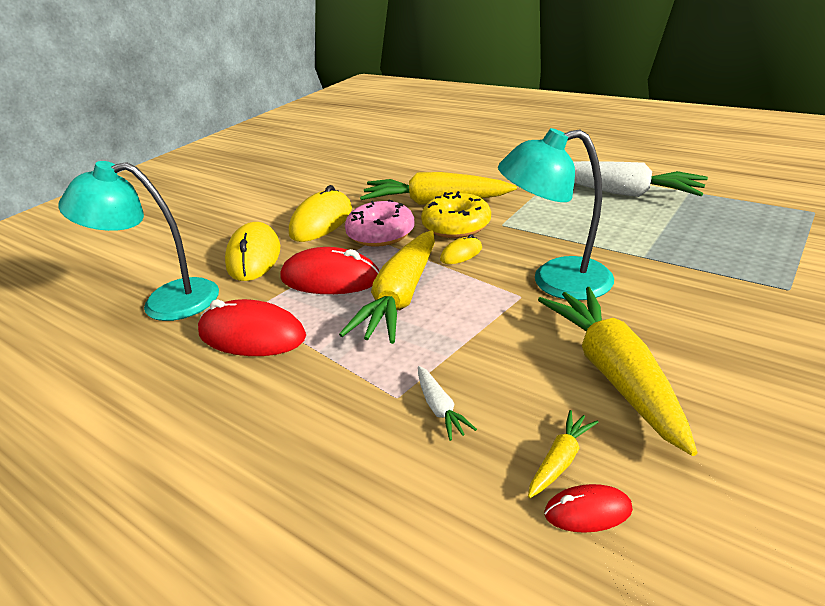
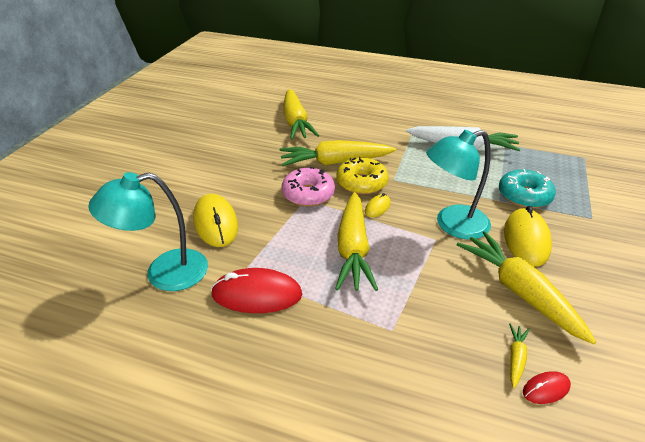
camera: 20 degrees left, 5 degrees up
(321, 221) = (254, 185): yellow mouse -> yellow mouse (526, 240)
(330, 278) = (291, 238): red mouse -> none
(412, 160) = (295, 122): none -> yellow carrot
(440, 408) = (425, 334): white carrot -> none
(687, 254) = (524, 196): none -> turquoise donut

